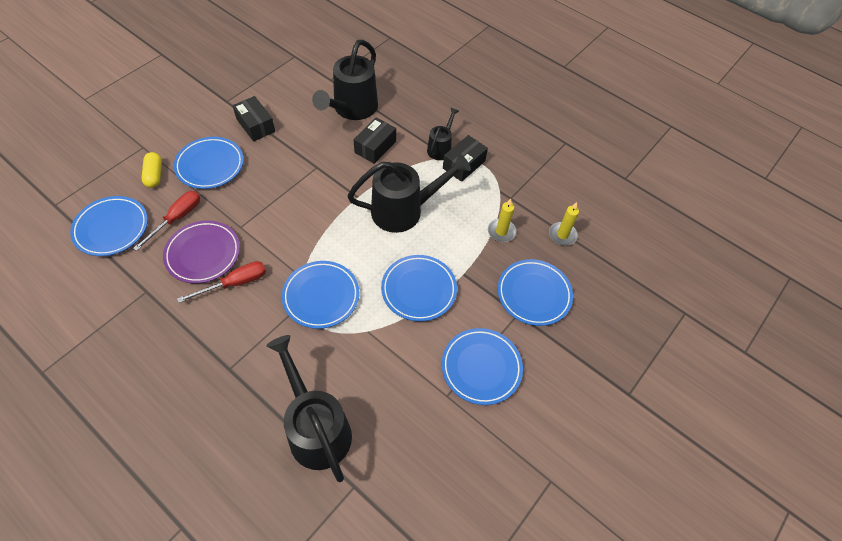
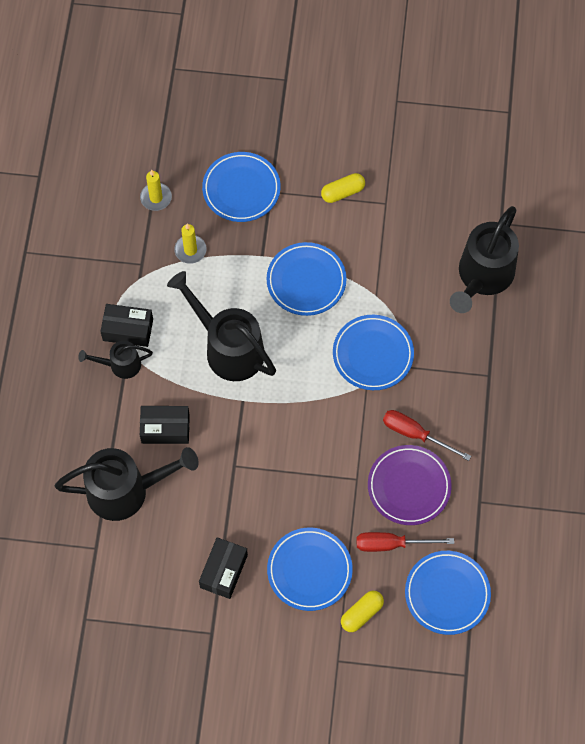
camera: 120 degrees left, 10 degrees up
(481, 367) = (343, 192): blue plate -> yellow capsule

